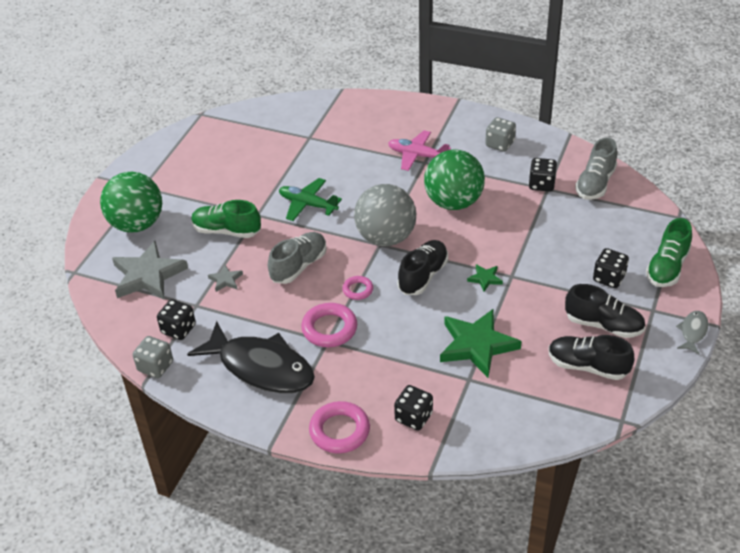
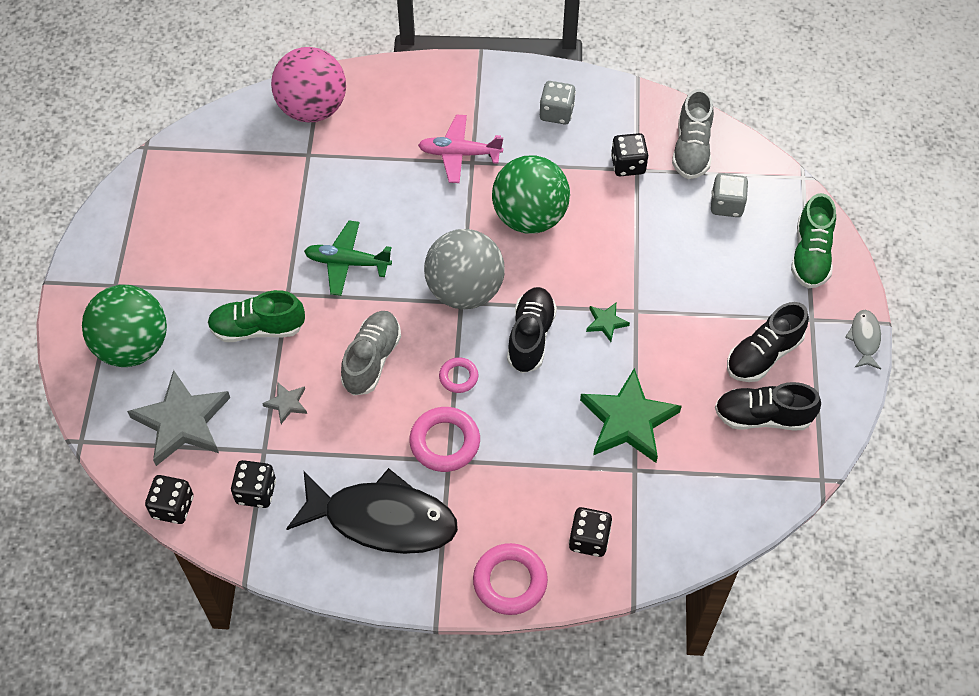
camera: 20 degrees left, 15 degrees up
(155, 366) = (249, 553): grey dice -> grey dice (726, 205)
(324, 112) = (312, 108): none -> pink ball
(603, 325) = (763, 354): black shoe -> black shoe turned 135 degrees clockwise
(609, 278) = (749, 286): black dice -> black dice (173, 507)

